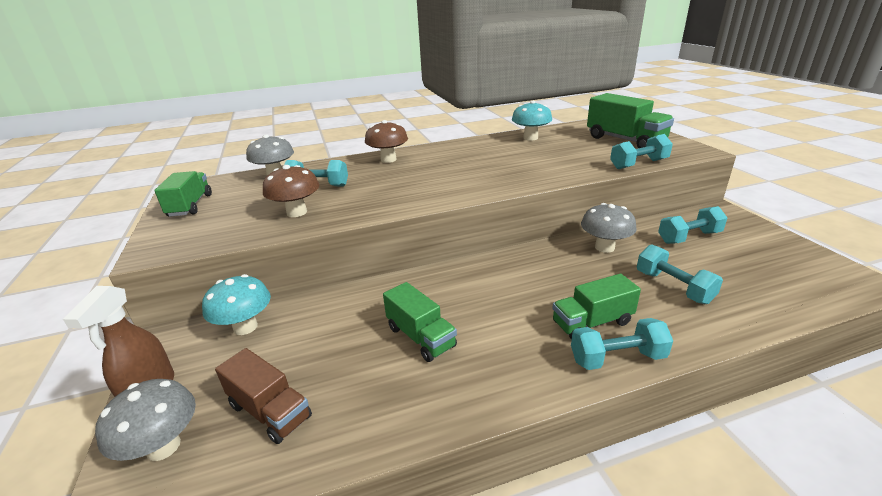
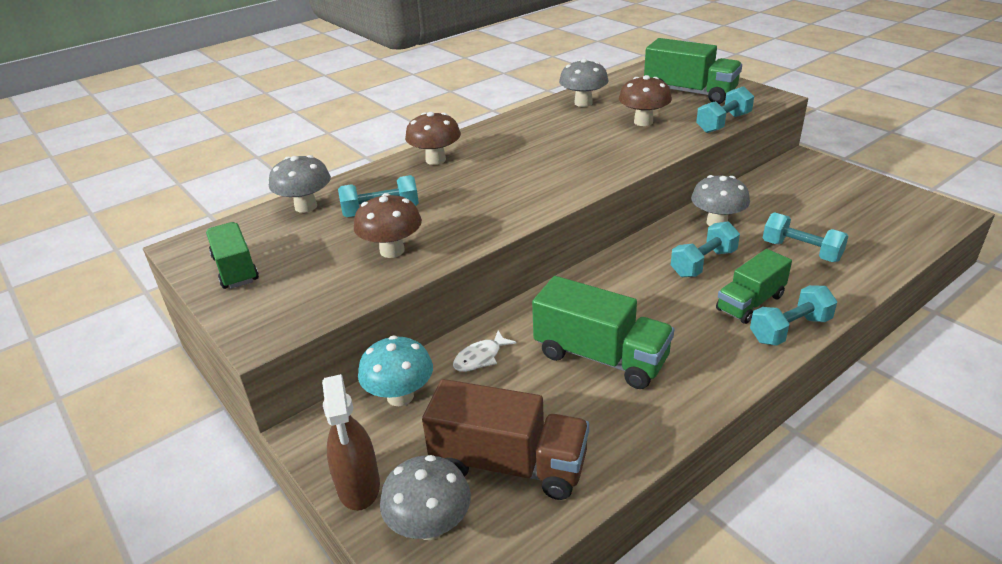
camera: 20 degrees left, 5 degrees up
(270, 411) = (509, 464): brown truck -> brown truck, size x1.51
(327, 312) = (480, 358): none -> white fish
(420, 337) = (600, 357): green truck -> green truck, size x1.51
(530, 138) = (583, 103): turquoise mushroom -> grey mushroom
(568, 155) = (643, 122): none -> brown mushroom
(689, 237) = (789, 195): turquoise dumbbell -> turquoise dumbbell (703, 263)

